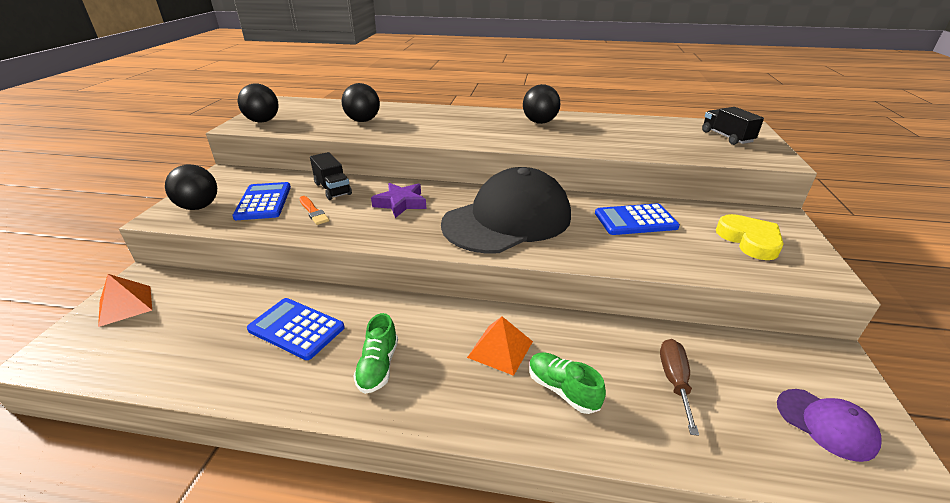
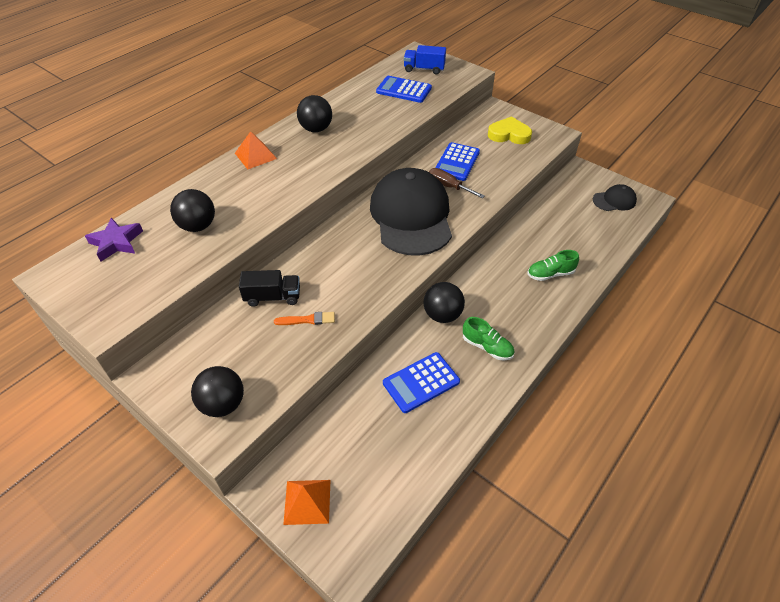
camera: 60 degrees left, 15 degrees up
(263, 121) = (112, 301): black ball -> black ball (442, 315)
(263, 202) = (256, 351): blue calculator -> blue calculator (404, 90)
(401, 203) = (339, 262): purple star -> purple star (116, 242)
(500, 349) = (505, 285): orange pyramid -> orange pyramid (255, 156)
(674, 381) = (567, 230): brown screwdriver -> brown screwdriver (448, 186)
(726, 137) = (424, 69): black truck -> blue truck
(826, 424) = (614, 200): purple cap -> black cap

